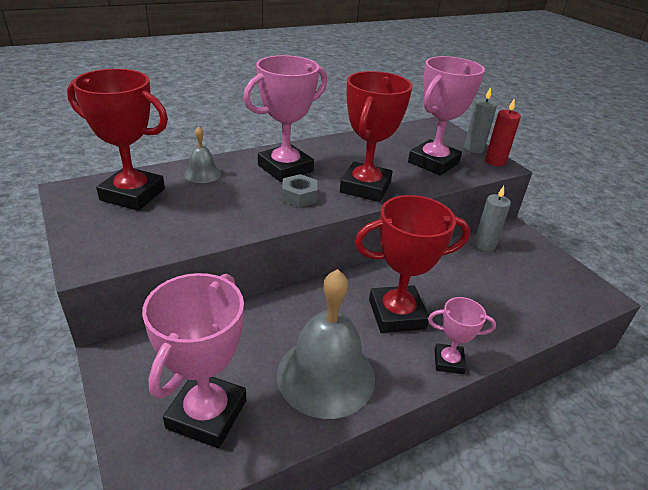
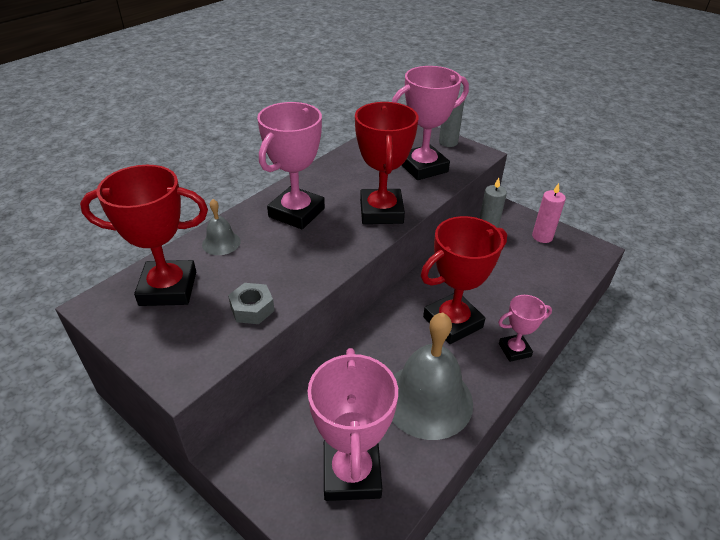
camera: 20 degrees left, 5 degrees up
(299, 196) = (329, 240): grey nut -> grey nut (252, 308)
(433, 162) = (423, 167): pink trophy -> pink trophy turned 45 degrees clockwise
(495, 161) = (472, 151): red candle -> none
(544, 266) = (542, 237): none -> pink candle

